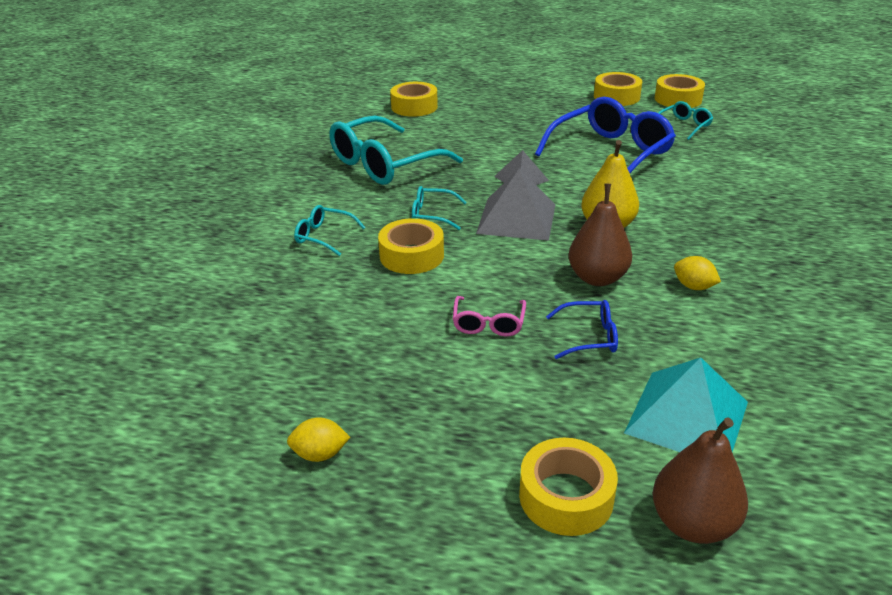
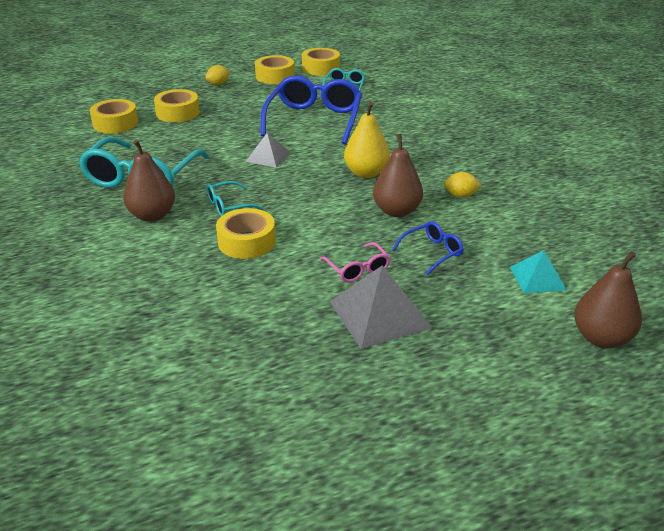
camera: 35 degrees left, 0 degrees up
(320, 454) = (338, 410): yellow lemon -> yellow lemon (218, 84)
(324, 236) = (155, 252): turquoise glasses -> none
(356, 202) = (152, 215): none -> brown pear
(517, 218) = (297, 188): grey pyramid -> grey pyramid (380, 314)
(566, 496) = (522, 357): yellow tape -> yellow tape (177, 113)
(687, 417) = (537, 278): turquoise pyramid -> turquoise pyramid, size x0.60

